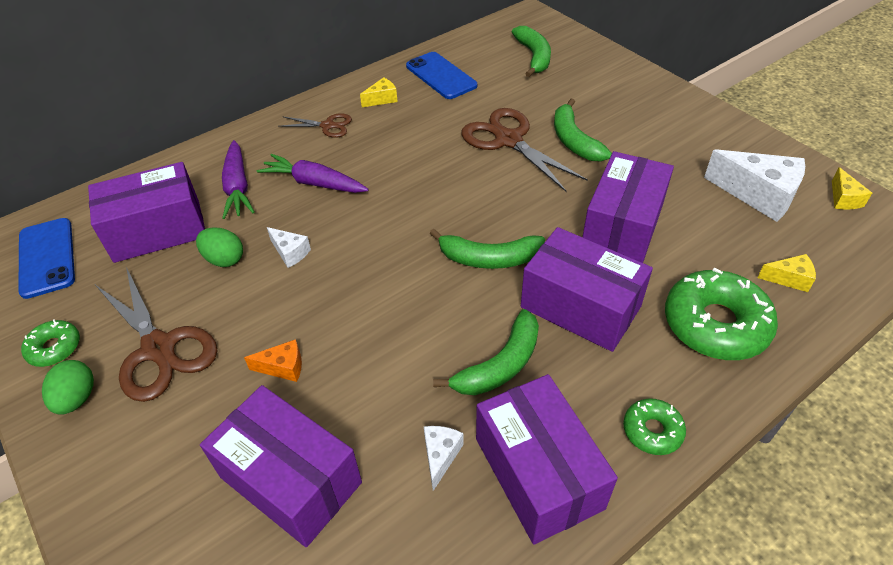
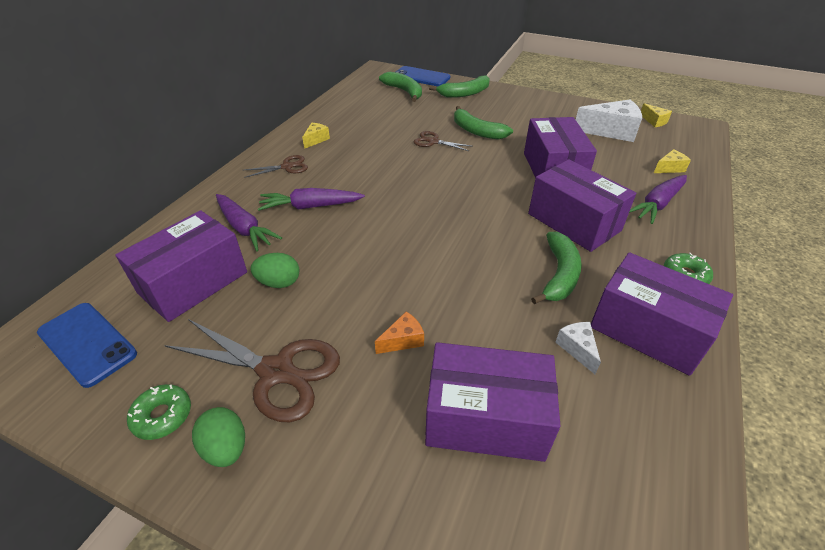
camera: 30 degrees left, 5 degrees down
(290, 253) = (334, 259): white cheese -> none
(441, 76) = (348, 116): blue phone -> blue phone (421, 77)
(489, 258) = (488, 214): green banana -> green banana (465, 93)
(508, 140) = (433, 141): brown scissors -> brown scissors, size x0.54
(580, 307) = (574, 222): purple box -> purple box turned 45 degrees clockwise
(715, 324) = (657, 204): green donut -> purple carrot

